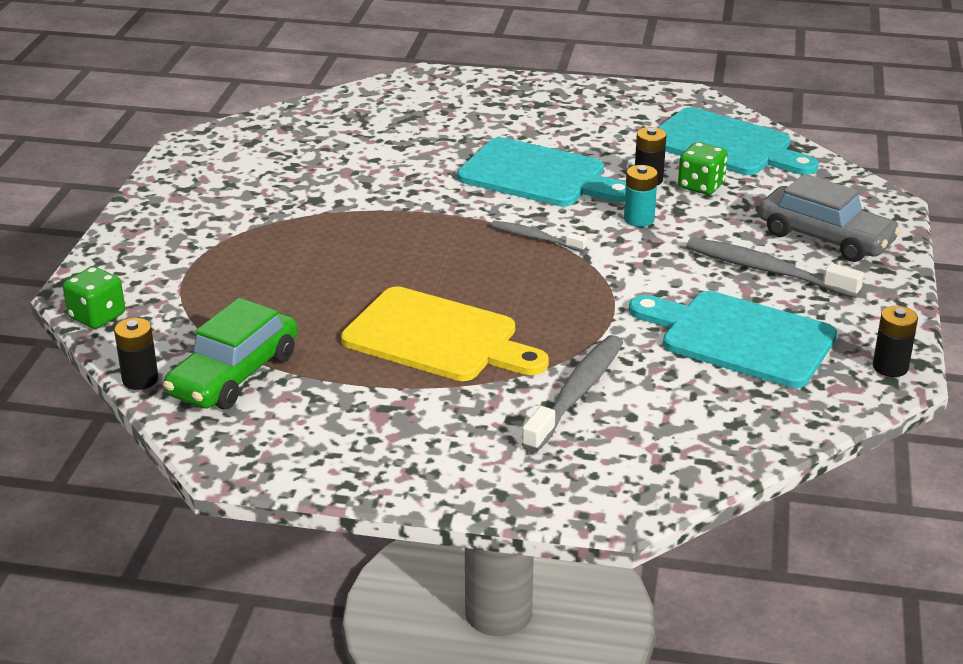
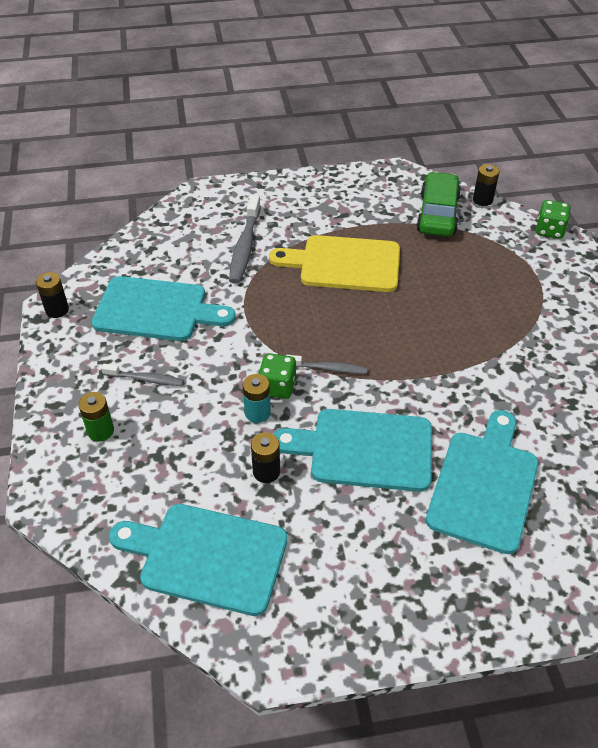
camera: 160 degrees right, 15 degrees up
(439, 136) = (484, 485): none -> turquoise cutting board
(701, 186) = (217, 476): green dice -> green dice (277, 387)
(766, 270) = (145, 379): grey toothbrush -> grey toothbrush, size x0.59
(825, 238) = (101, 431): grey car -> green battery

